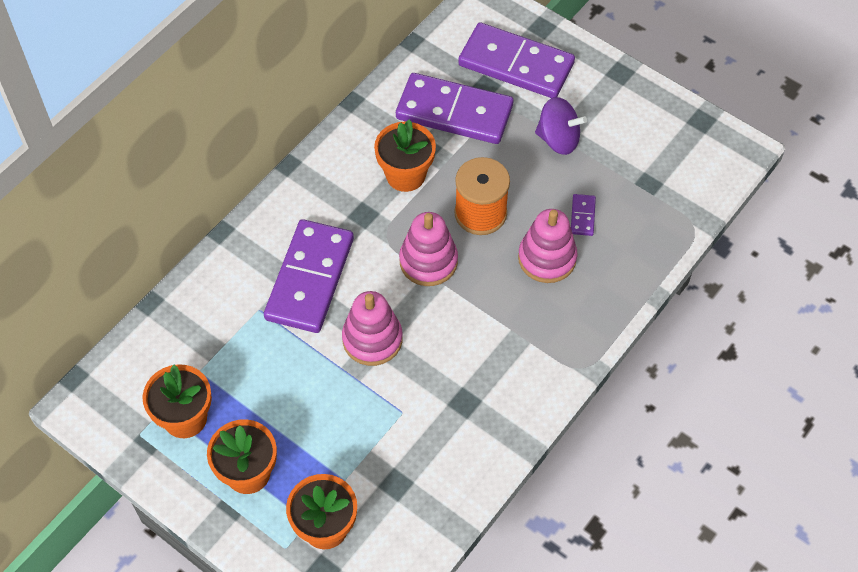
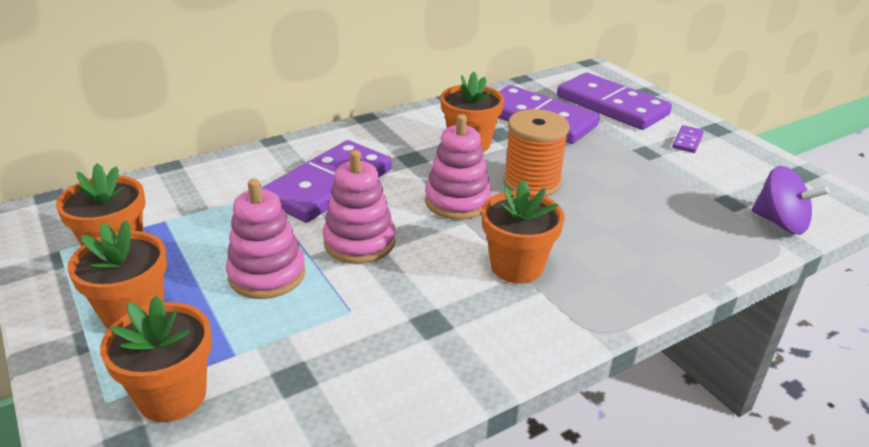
camera: 20 degrees right, 25 degrees down
(504, 323) = (516, 266): none -> orange flower pot
(547, 258) = (591, 229): pink stacking toy -> pink stacking toy (267, 274)
(558, 139) = (636, 154): purple spinning top -> purple spinning top (780, 223)
(583, 216) = (645, 208): purple domino -> purple domino (687, 141)

